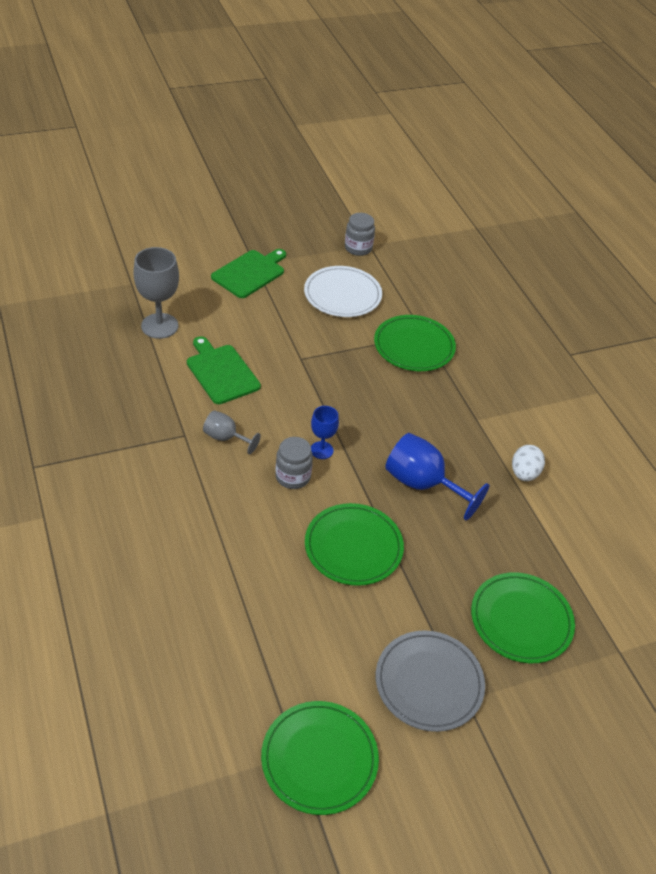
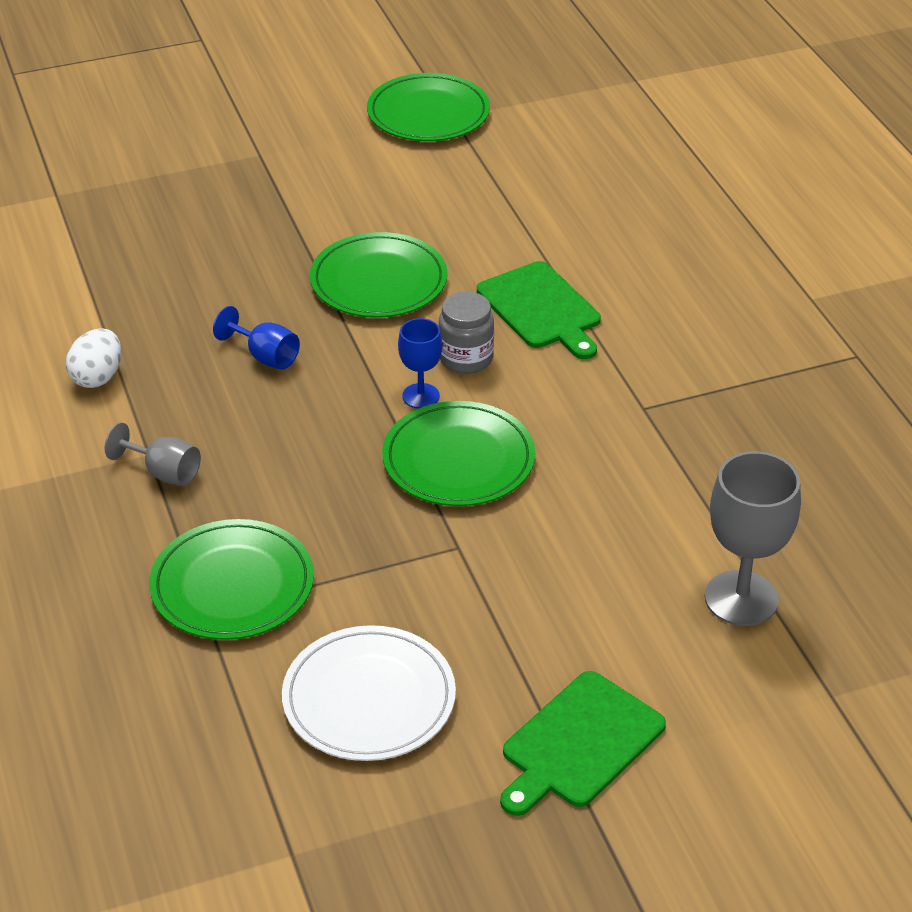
camera: 175 degrees left, 5 degrees down
(221, 372) = (603, 513): green cutting board -> green cutting board (541, 309)
(225, 438) = (577, 407): grey goblet -> grey goblet (164, 473)
(358, 248) = (321, 840): grey jar -> none
(422, 484) = (265, 356): blue goblet -> blue goblet, size x0.57
(429, 682) = (300, 166): grey plate -> none
(521, 620) = (169, 218): green plate -> green plate (458, 459)

